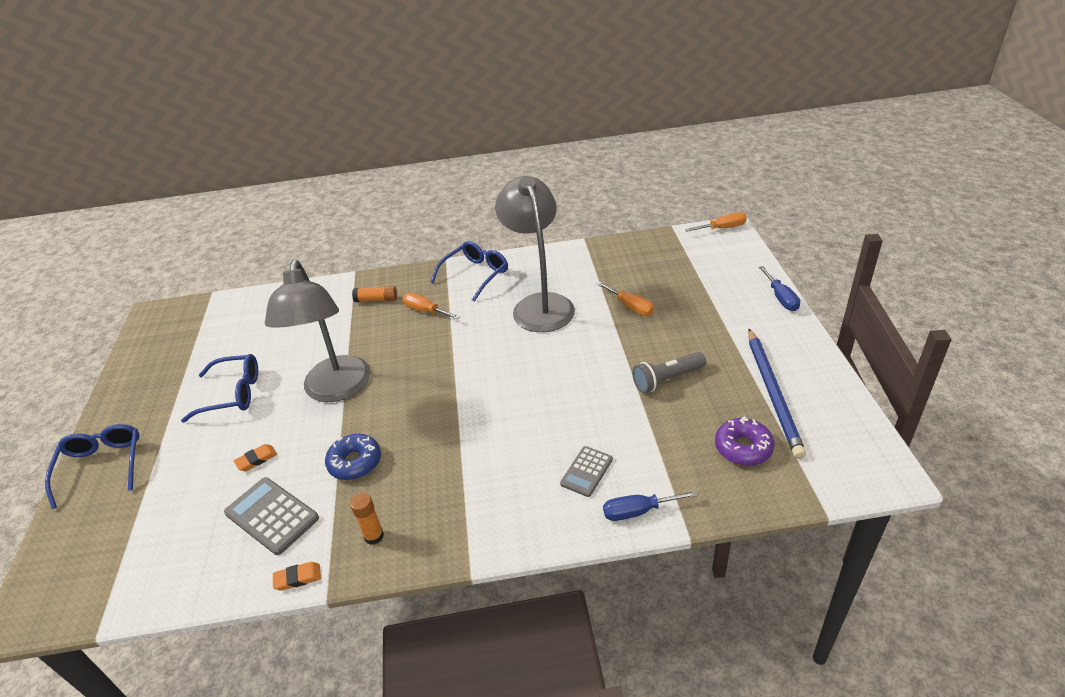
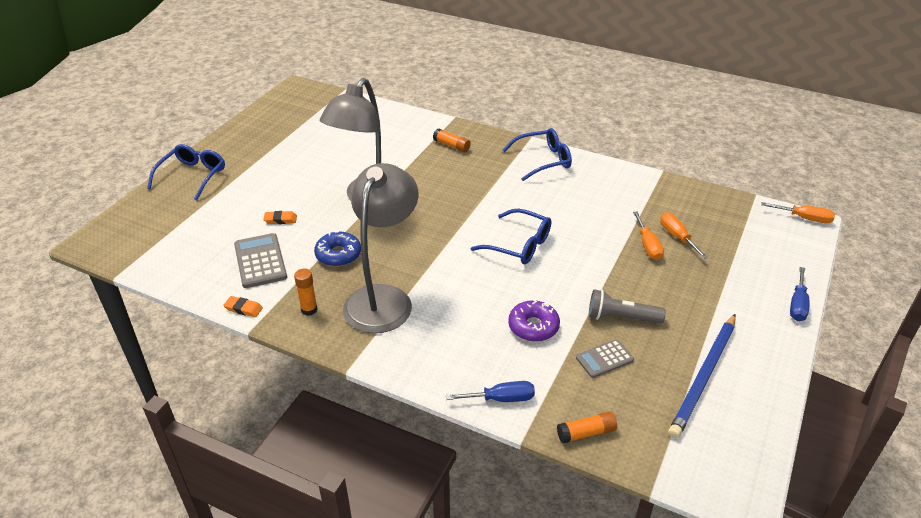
camera: 30 degrees right, 0 degrees up
(233, 394) = (301, 168): blue glasses -> blue glasses (519, 245)
(425, 311) = (480, 171): orange screwdriver -> orange screwdriver (677, 237)
(539, 304) = (572, 208): grey lamp -> grey lamp (383, 298)
(586, 471) = (490, 350): grey calculator -> grey calculator (604, 359)
(638, 511) = (501, 399): blue screwdriver -> blue screwdriver turned 150 degrees clockwise
(733, 497) = (586, 433): none -> orange glue stick
(743, 448) = (632, 403): purple donut -> purple donut (533, 326)

